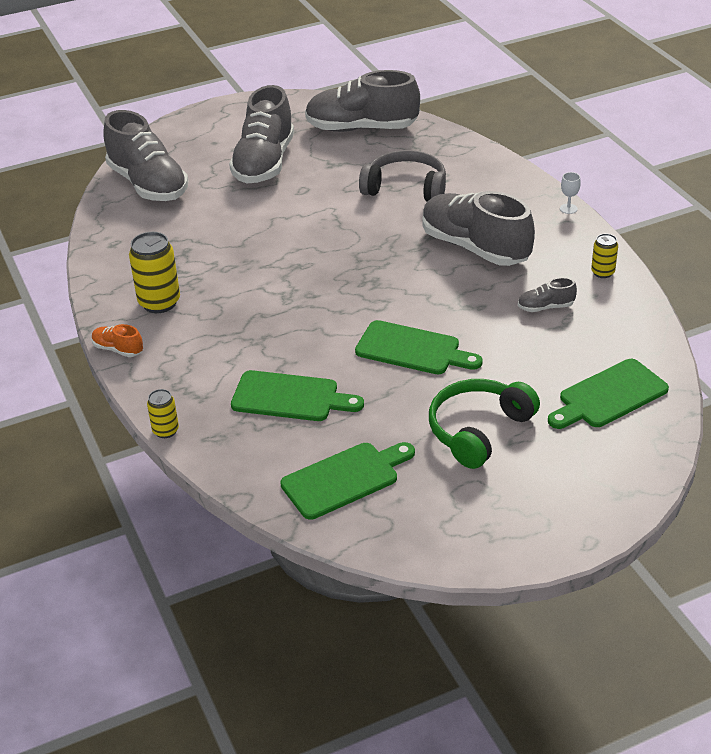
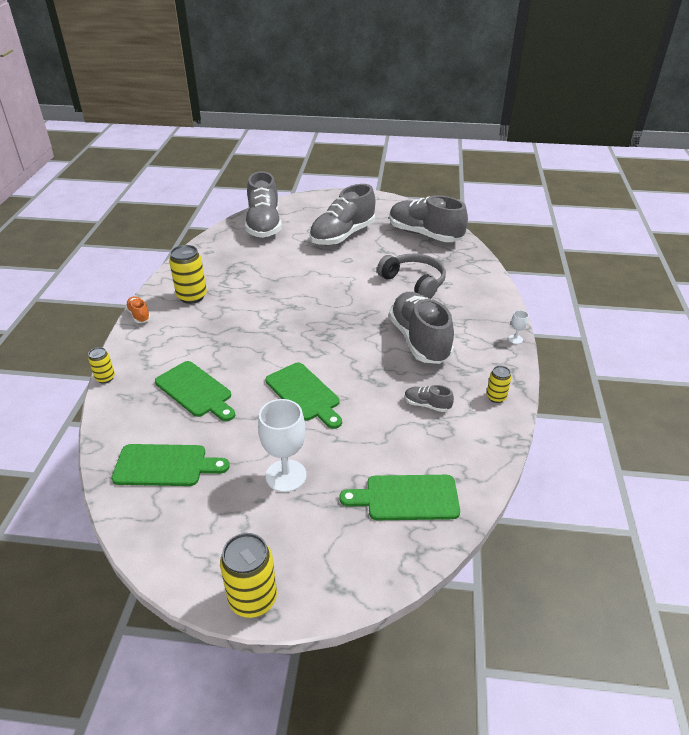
camera: 30 degrees right, 0 degrees up
(478, 430) = (286, 476): green headphones -> white goblet
(561, 539) = (253, 599): none -> yellow can

